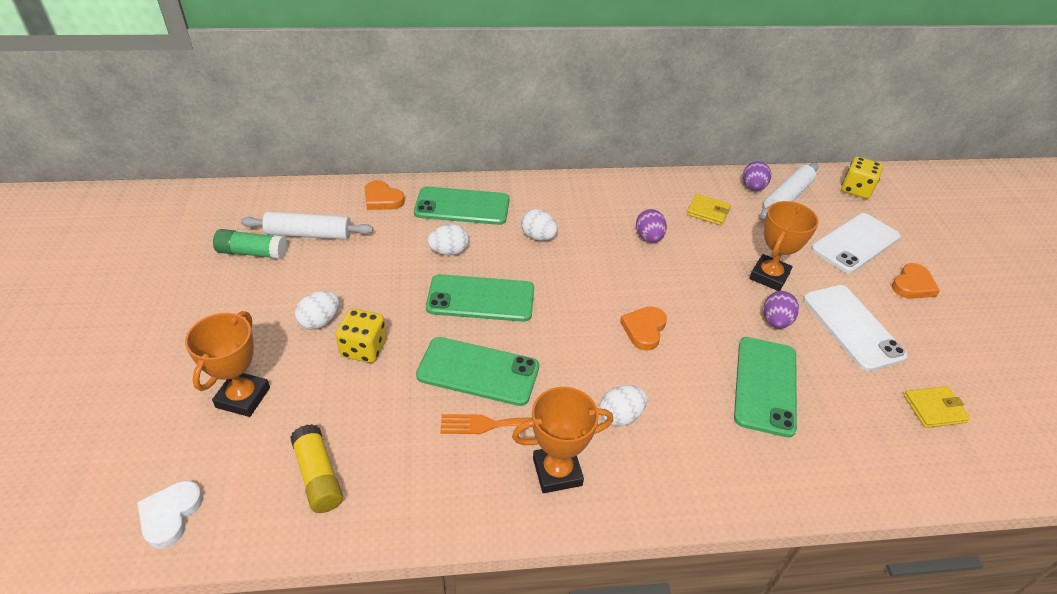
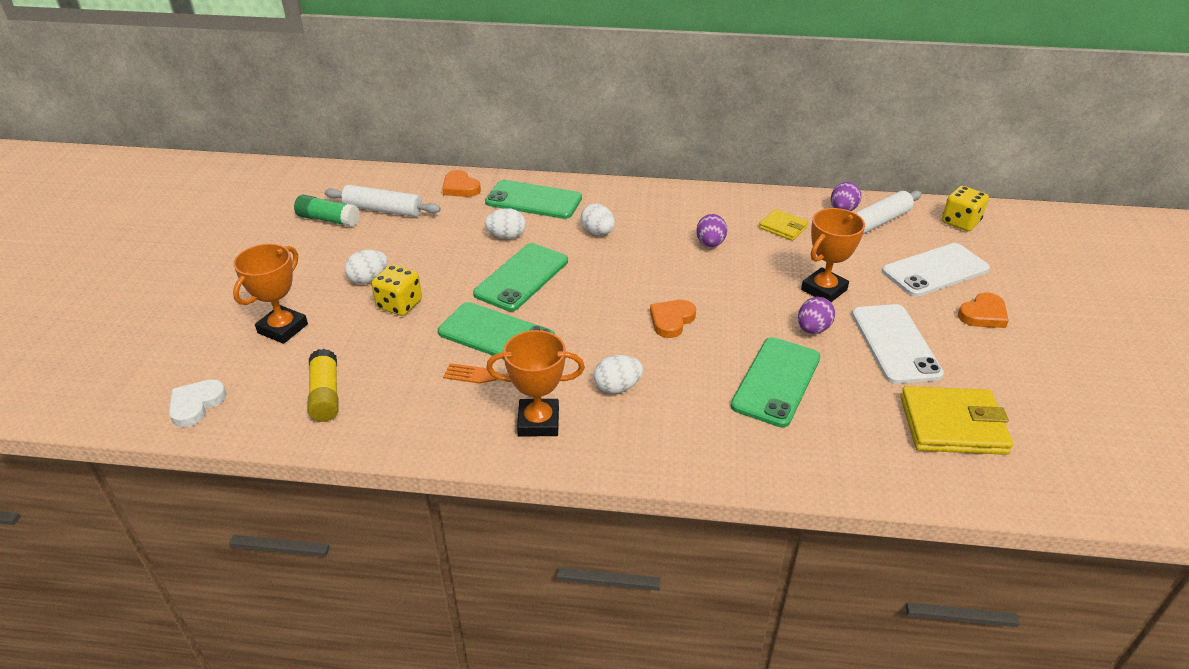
camera: 15 degrees right, 5 degrees down
(480, 298) = (521, 277): green phone -> green phone turned 75 degrees counterclockwise
(934, 409) = (952, 425): yellow wallet -> yellow wallet, size x1.78

